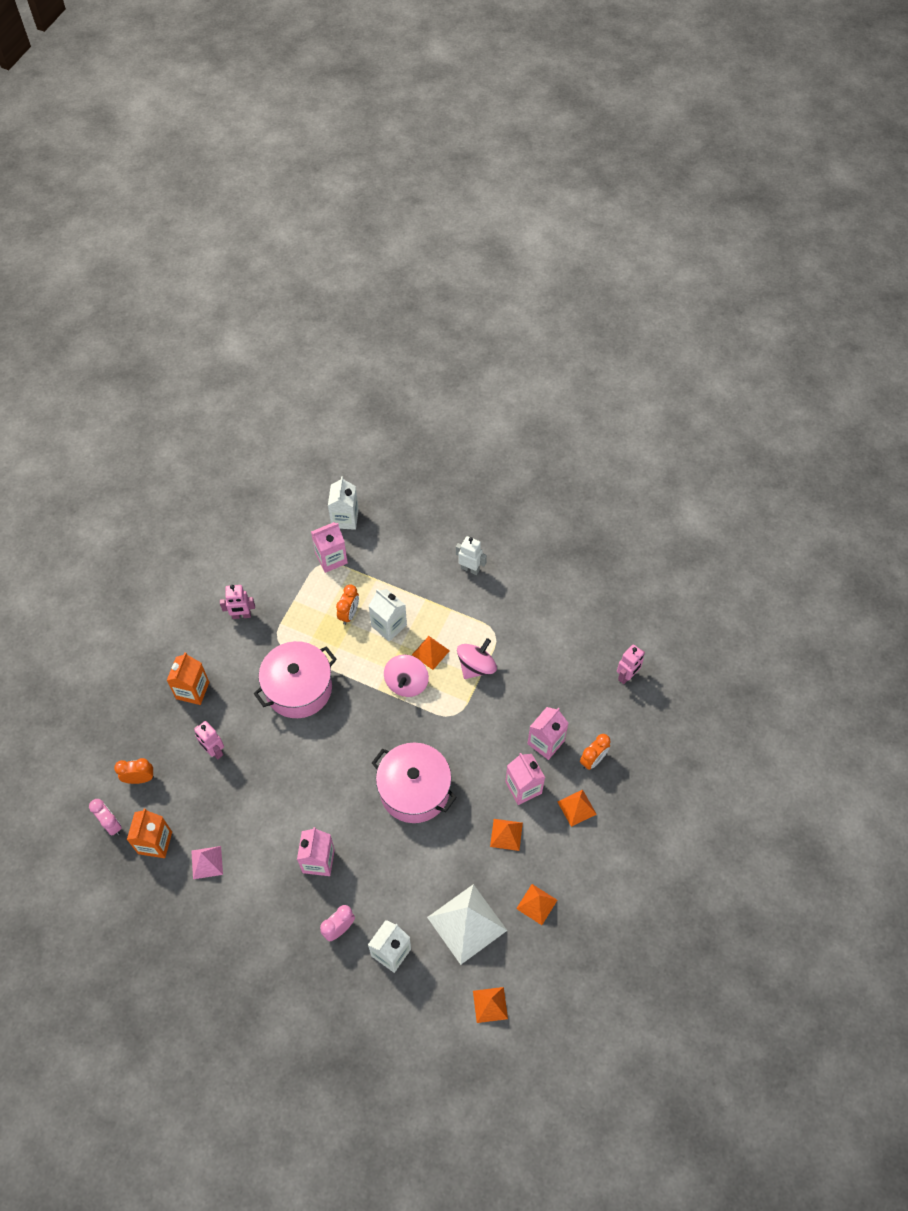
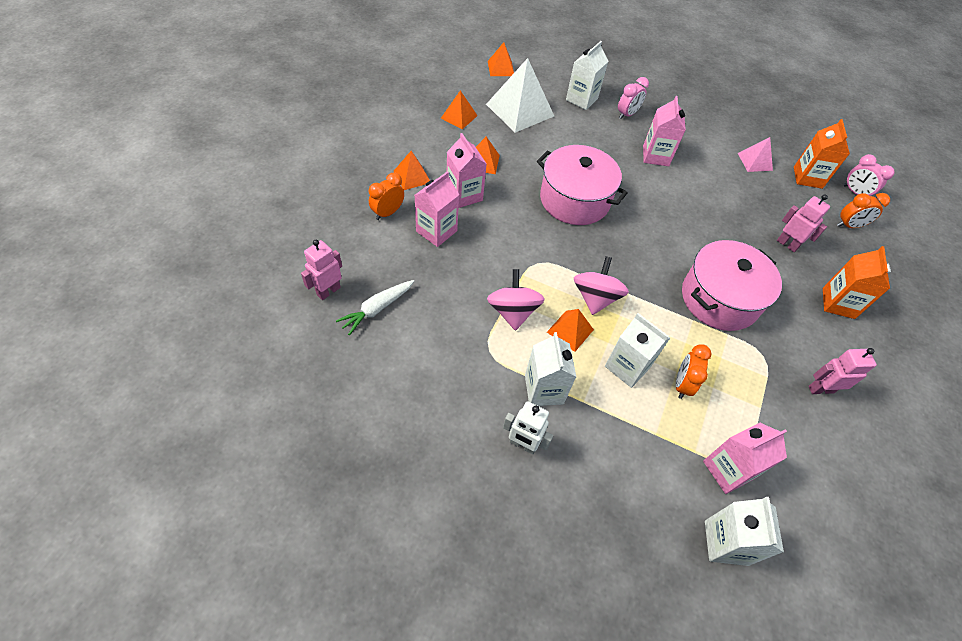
camera: 175 degrees right, 5 degrees down
(454, 606) = (544, 389): none -> white carton
(476, 666) = (513, 311): pink spinning top -> pink spinning top turned 135 degrees clockwise
(585, 662) = (377, 309): none -> white carrot

